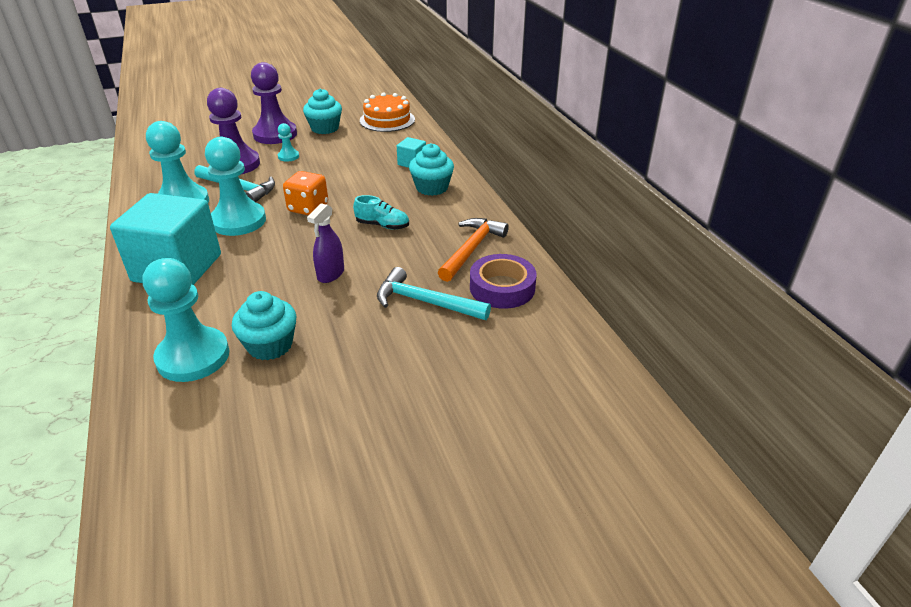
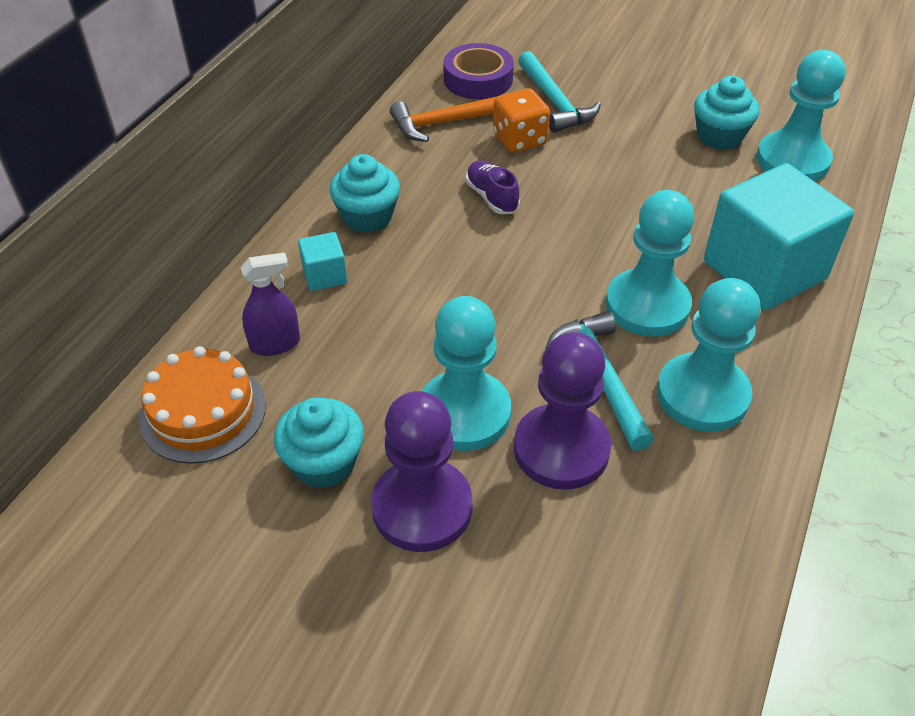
camera: 135 degrees left, 10 degrees up
(288, 156) = (464, 413): turquoise pawn -> turquoise pawn, size x2.18
(308, 208) = (544, 275): orange dice -> orange dice (519, 140)
(331, 274) = (607, 171): purple spray bottle -> purple spray bottle (275, 344)
(382, 225) = (492, 197): turquoise shoe -> purple shoe

